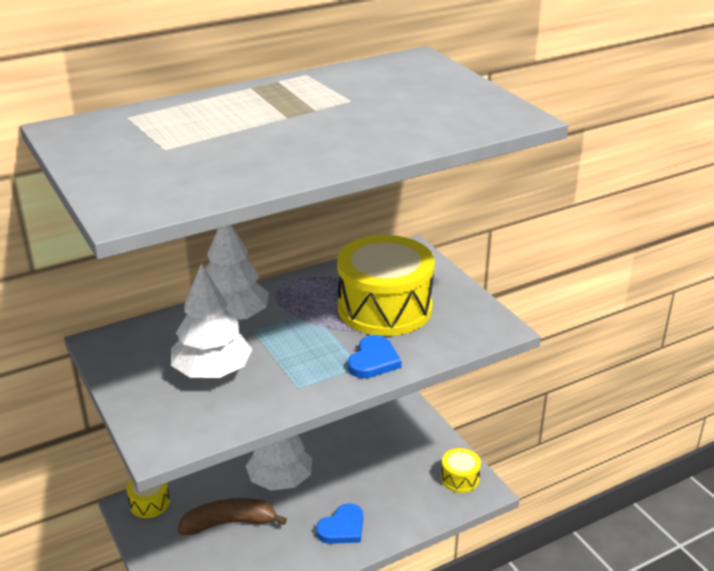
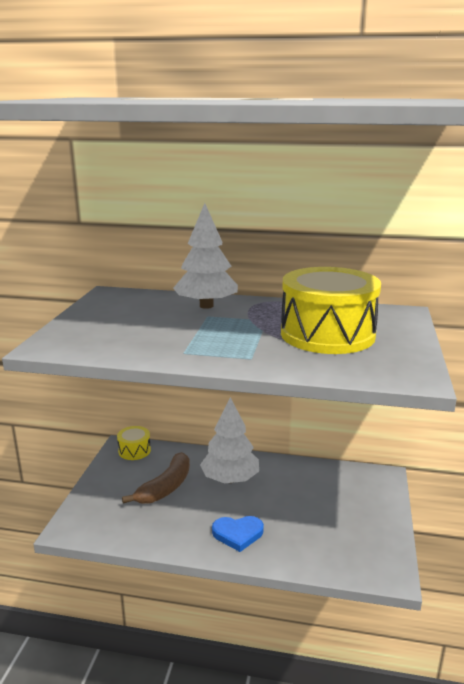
camera: 40 degrees right, 10 degrees down
(212, 371) = (144, 325): white tree -> none
(229, 523) = (166, 487): brown banana -> brown banana turned 90 degrees clockwise
(373, 360) = (266, 358): blue heart -> none
(460, 478) = (377, 552): yellow drum -> none

